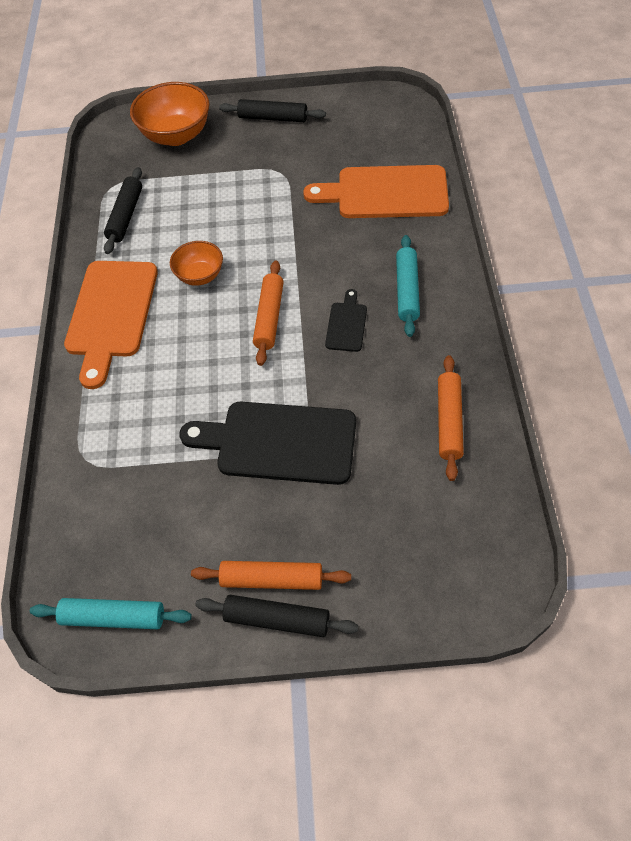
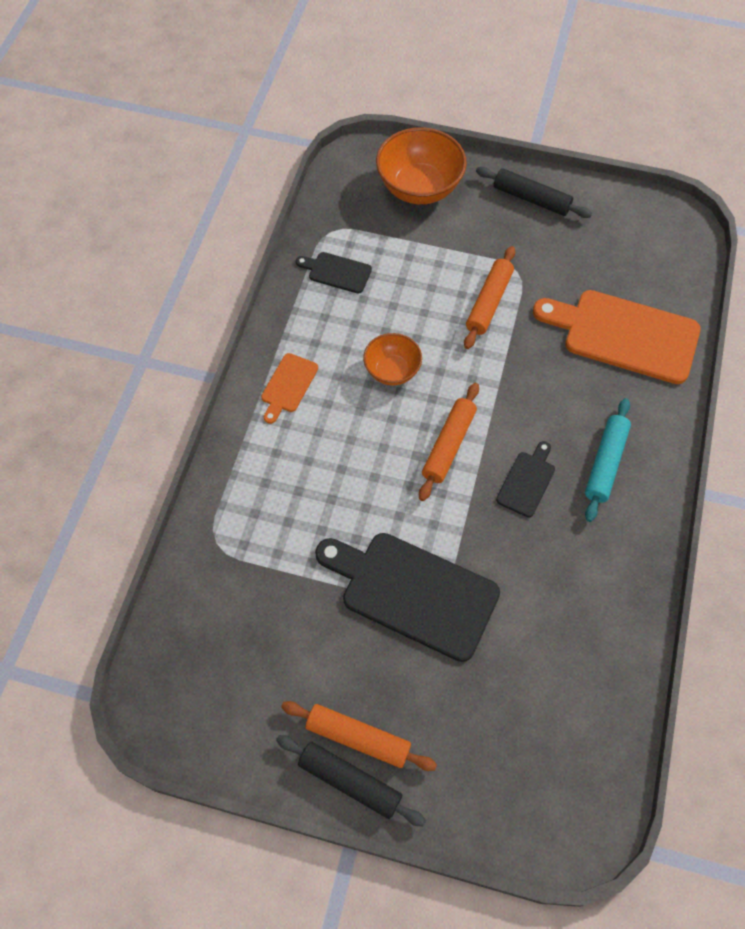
camera: 15 degrees right, 5 degrees up
(111, 314) = (288, 386): orange cutting board -> orange cutting board, size x0.48
(113, 617) = (196, 720): turquoise rolling pin -> none
(126, 216) = (337, 272): black rolling pin -> black cutting board
(448, 421) = (595, 631): orange rolling pin -> orange rolling pin (488, 302)

